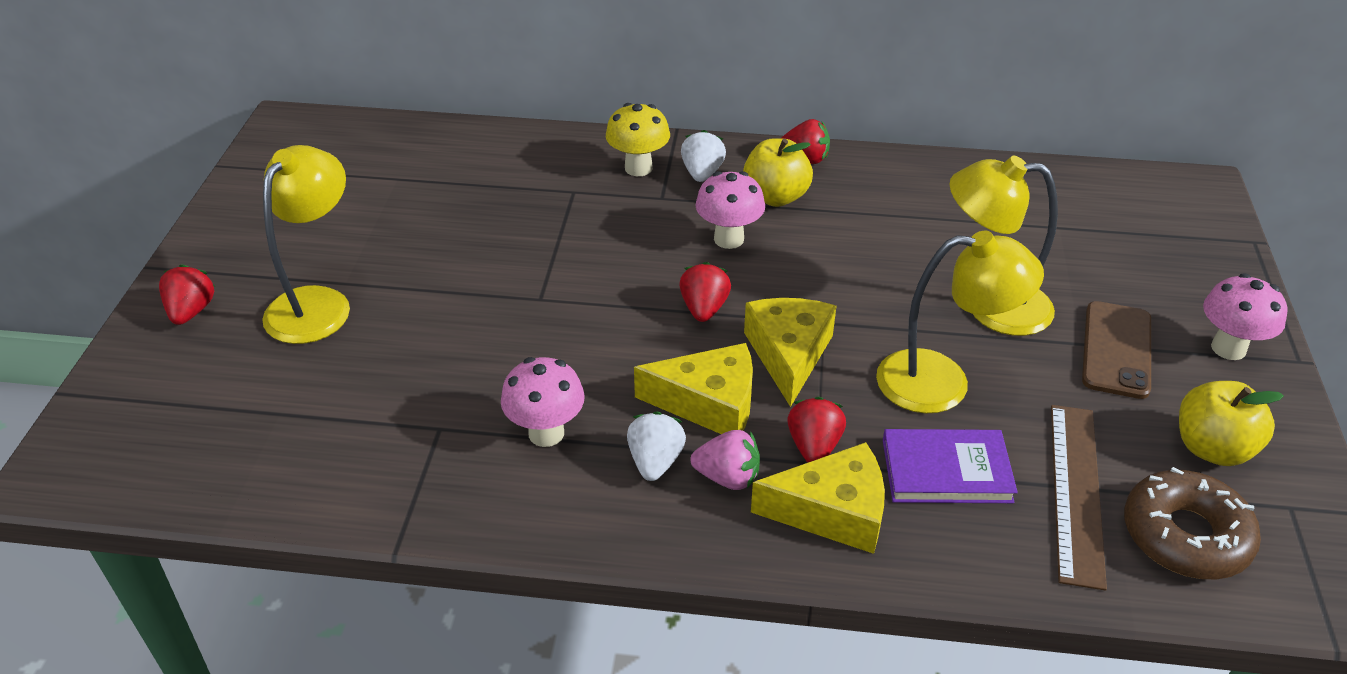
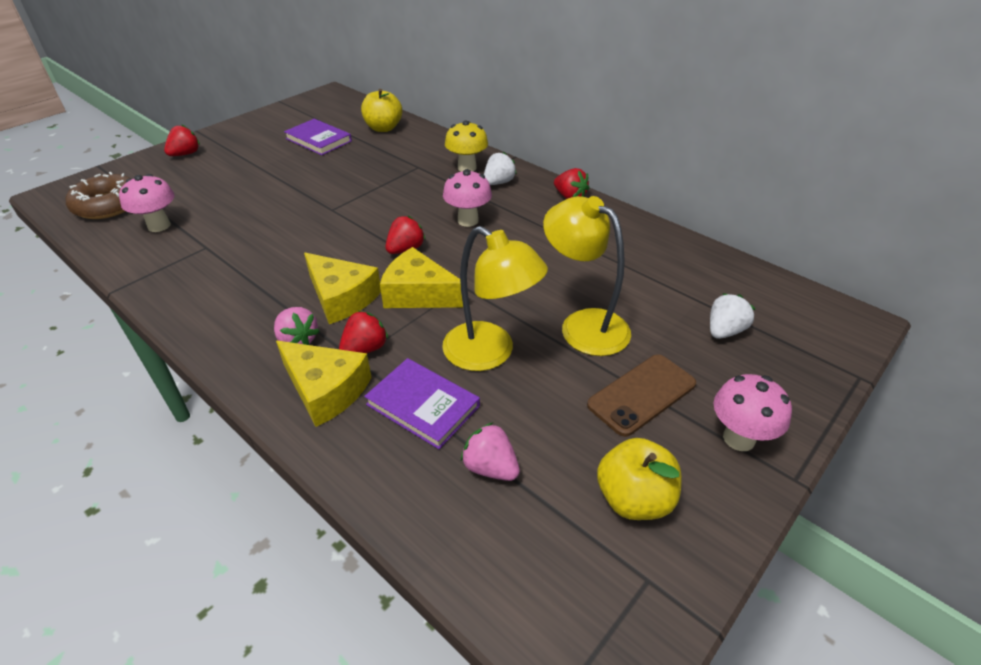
camera: 35 degrees right, 0 degrees up
(317, 303) = (236, 171): yellow lamp -> none
(377, 206) = (318, 140): none -> purple book
(546, 433) = (245, 272): pink mushroom -> pink mushroom (159, 226)
(655, 461) = (274, 312): white strawberry -> white strawberry (724, 331)
(775, 197) = (524, 210): yellow apple -> yellow apple (383, 128)
(789, 354) = (419, 294): yellow cheese -> yellow cheese turned 105 degrees counterclockwise
(1076, 492) = (490, 467): brown ruler -> pink strawberry
(1185, 535) = (532, 545): brown donut -> brown donut (108, 205)

